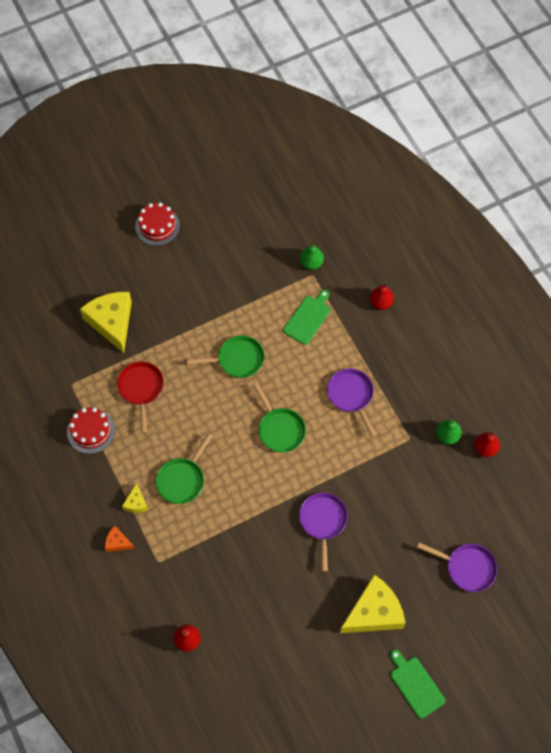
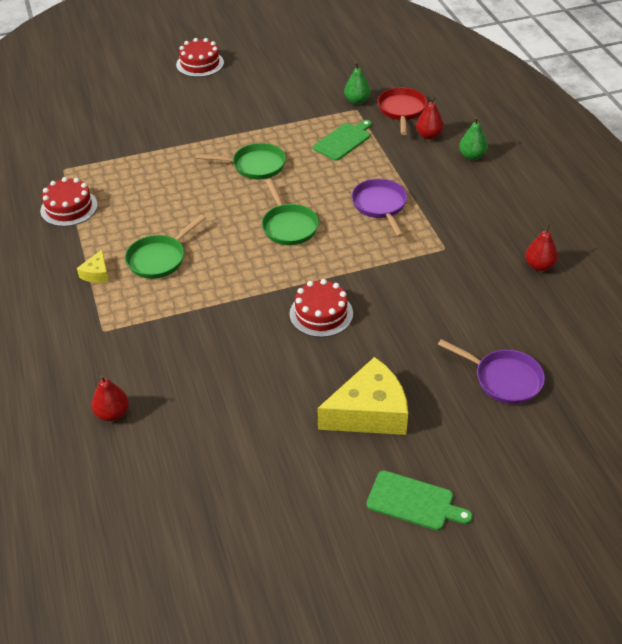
camera: 10 degrees right, 20 degrees down
(112, 322) = (126, 127): yellow cheese -> none
(117, 542) = (61, 307): orange cheese -> none
(141, 389) = (139, 179): red pan -> red pan (402, 110)
(323, 522) = (321, 313): purple pan -> red cake
(415, 685) = (414, 502): green cutting board -> green cutting board turned 135 degrees clockwise
(447, 436) = (492, 250): green pear -> green pear (472, 156)

